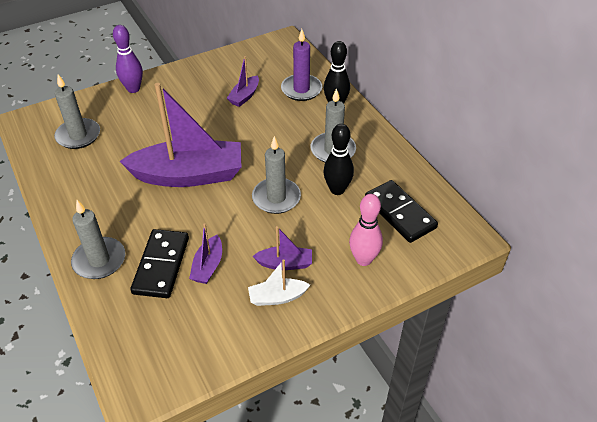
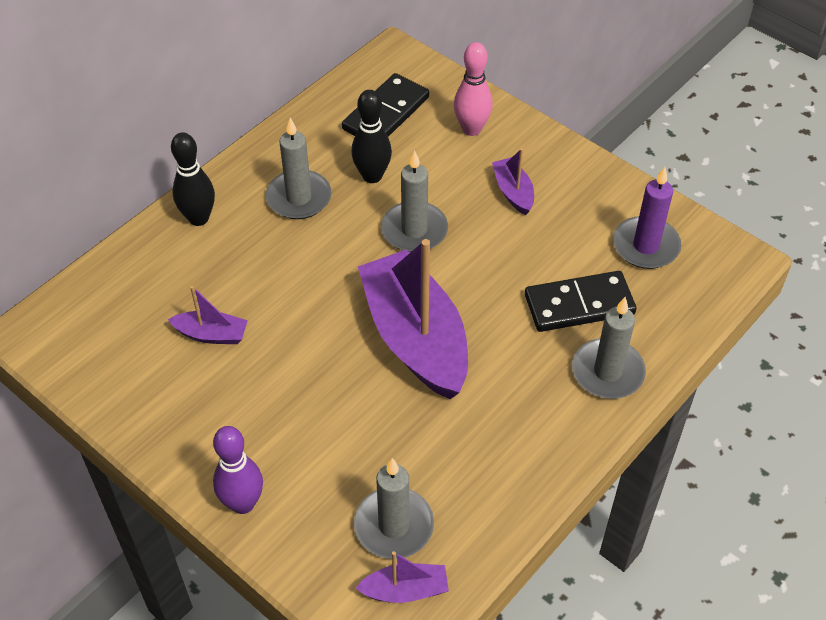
camera: 110 degrees left, 5 degrees up
(208, 266) = (555, 259): purple boat -> purple boat (405, 590)
(277, 297) = (562, 185): white boat -> none
(301, 89) = (171, 268): purple candle -> purple candle (646, 246)

